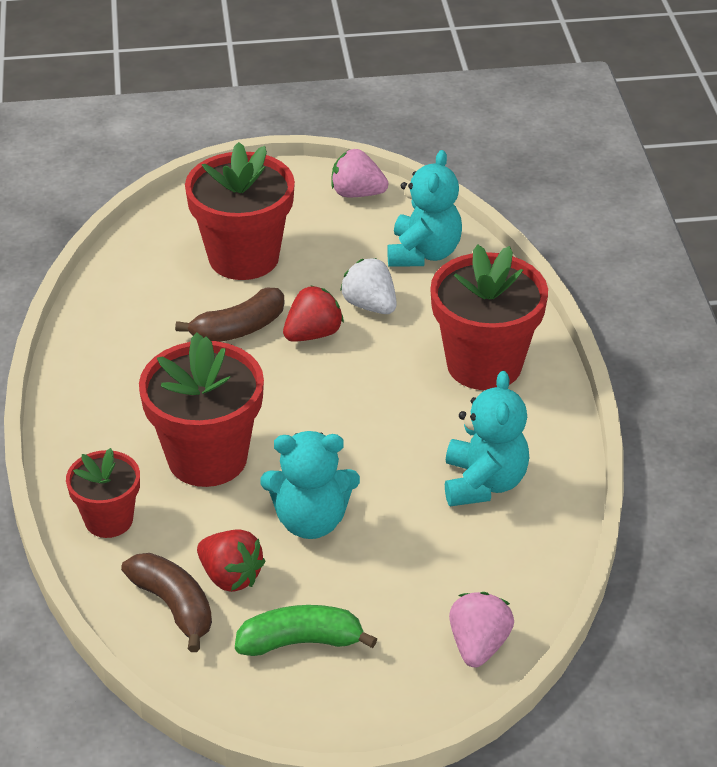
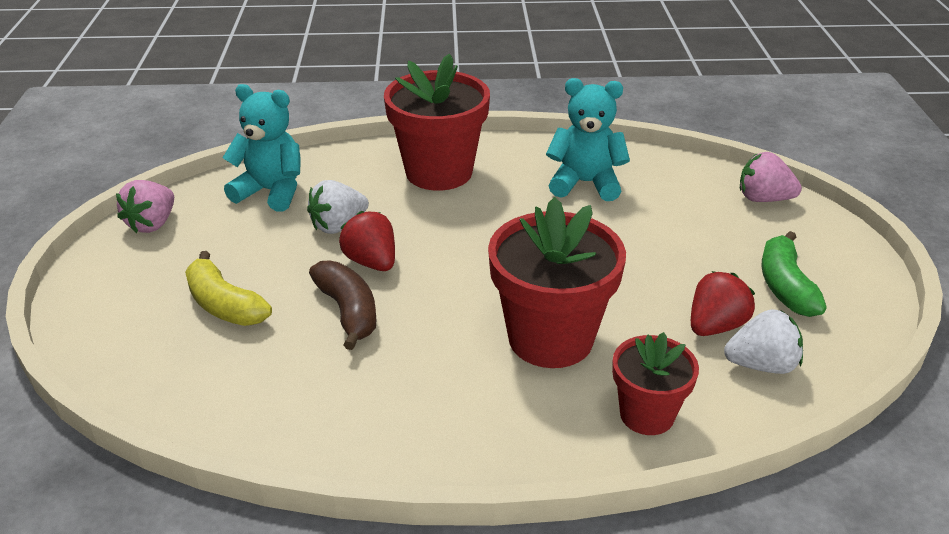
camera: 85 degrees left, 5 degrees down
(173, 606) = (761, 365): brown banana -> white strawberry
(243, 257) = (224, 305): red flower pot -> yellow banana
(311, 521) = (636, 274): turquoise teddy bear -> none

